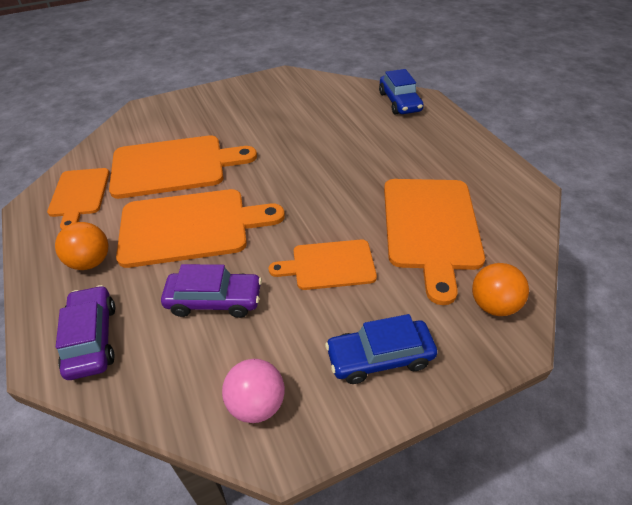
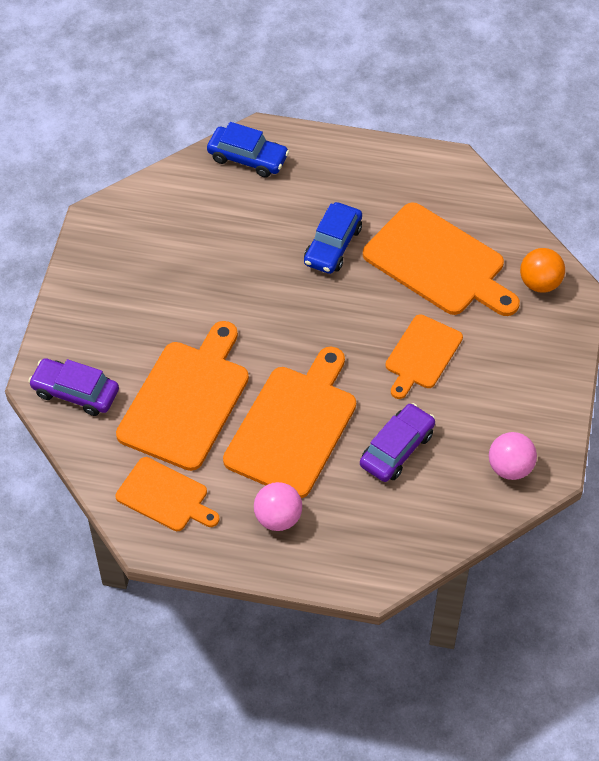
camera: 55 degrees left, 10 degrees up
(90, 262) = (278, 518): orange ball -> pink ball
(92, 339) = (372, 545): purple car -> purple car (75, 392)
(379, 357) = (528, 377): blue car -> blue car (332, 245)

